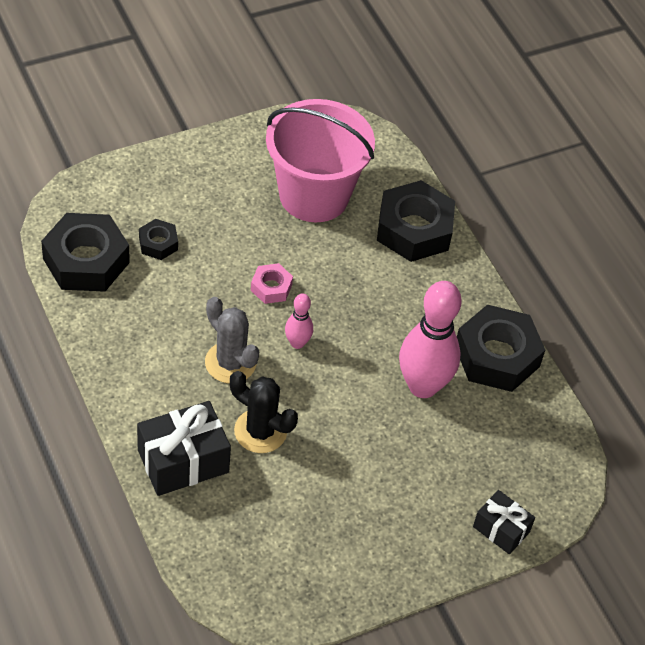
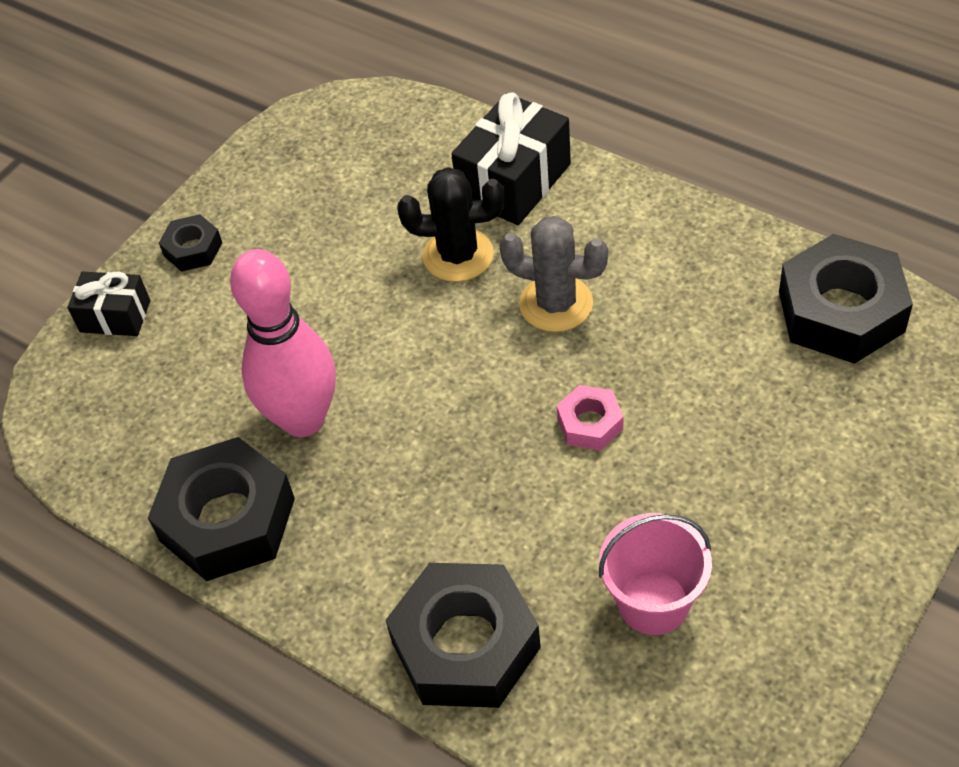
camera: 160 degrees right, 0 degrees up
(158, 243) = (783, 388): black nut -> black nut (193, 249)
(297, 343) = (498, 375): pink bowling pin -> none
(314, 195) = (653, 602): pink bucket -> pink bucket, size x0.56

